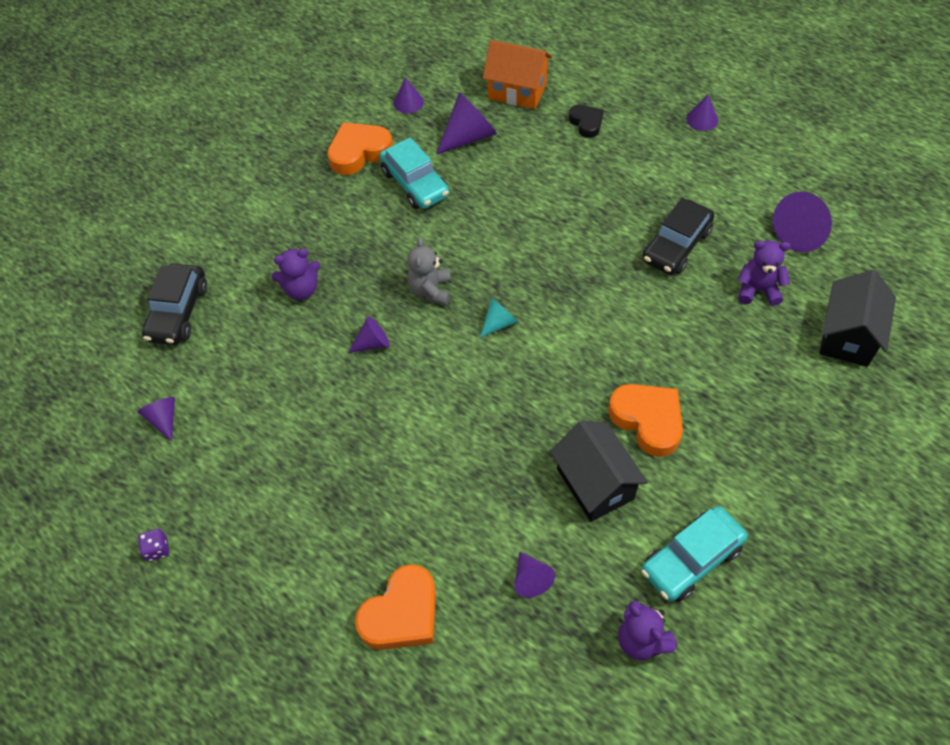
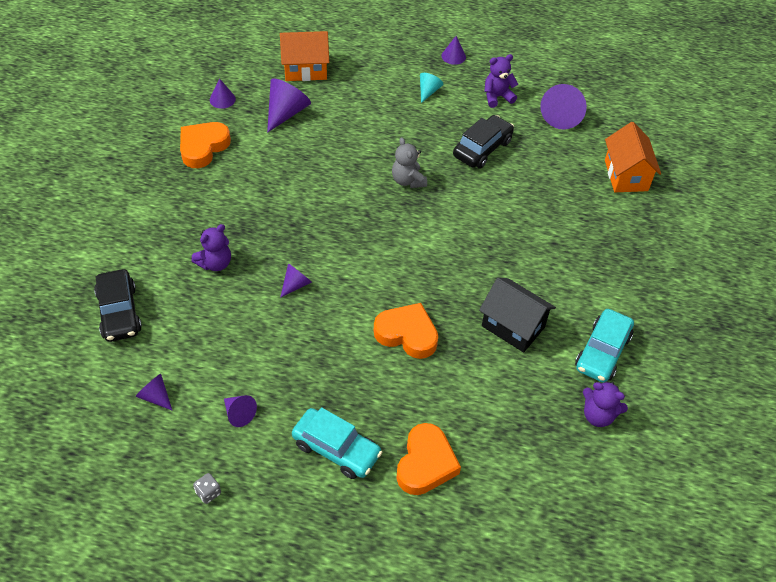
camera: 30 degrees left, 5 degrees down
(157, 549) = (208, 493): purple dice -> grey dice
(415, 183) = (263, 158): turquoise car -> turquoise car (336, 449)
(430, 290) = (319, 232): grey teddy bear -> grey teddy bear (408, 180)
(499, 322) = (384, 239): turquoise cone -> turquoise cone (428, 91)
(531, 579) = (503, 405): purple cone -> purple cone (239, 414)
(586, 123) = (371, 80): black heart -> none
(648, 420) = (526, 272): orange heart -> orange heart (407, 334)
(676, 246) = (482, 148): black car -> black car turned 150 degrees counterclockwise
(758, 290) = (553, 162): purple teddy bear -> purple teddy bear (497, 97)
(847, 336) = (626, 175): black house -> orange house

